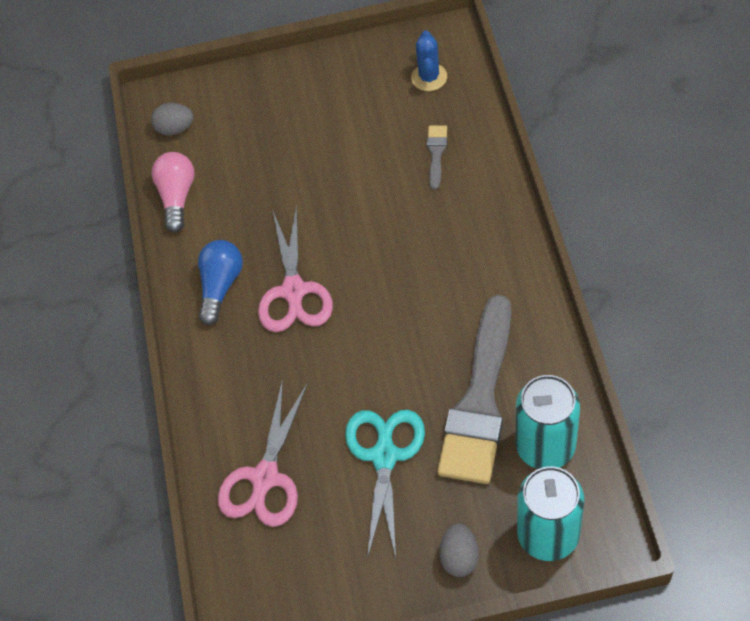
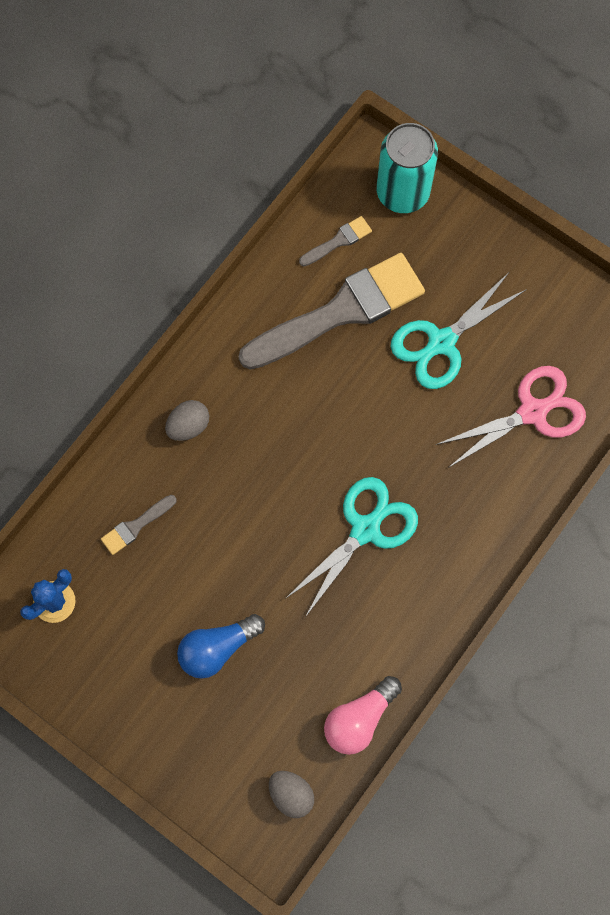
camera: 140 degrees left, 15 degrees up
(220, 286) = (411, 595): blue light bulb -> blue light bulb (217, 648)
(294, 291) = (365, 529): pink scissors -> turquoise scissors
(459, 557) = (469, 235): grey egg -> grey egg (188, 426)
(545, 446) = (338, 241): turquoise can -> grey brush

